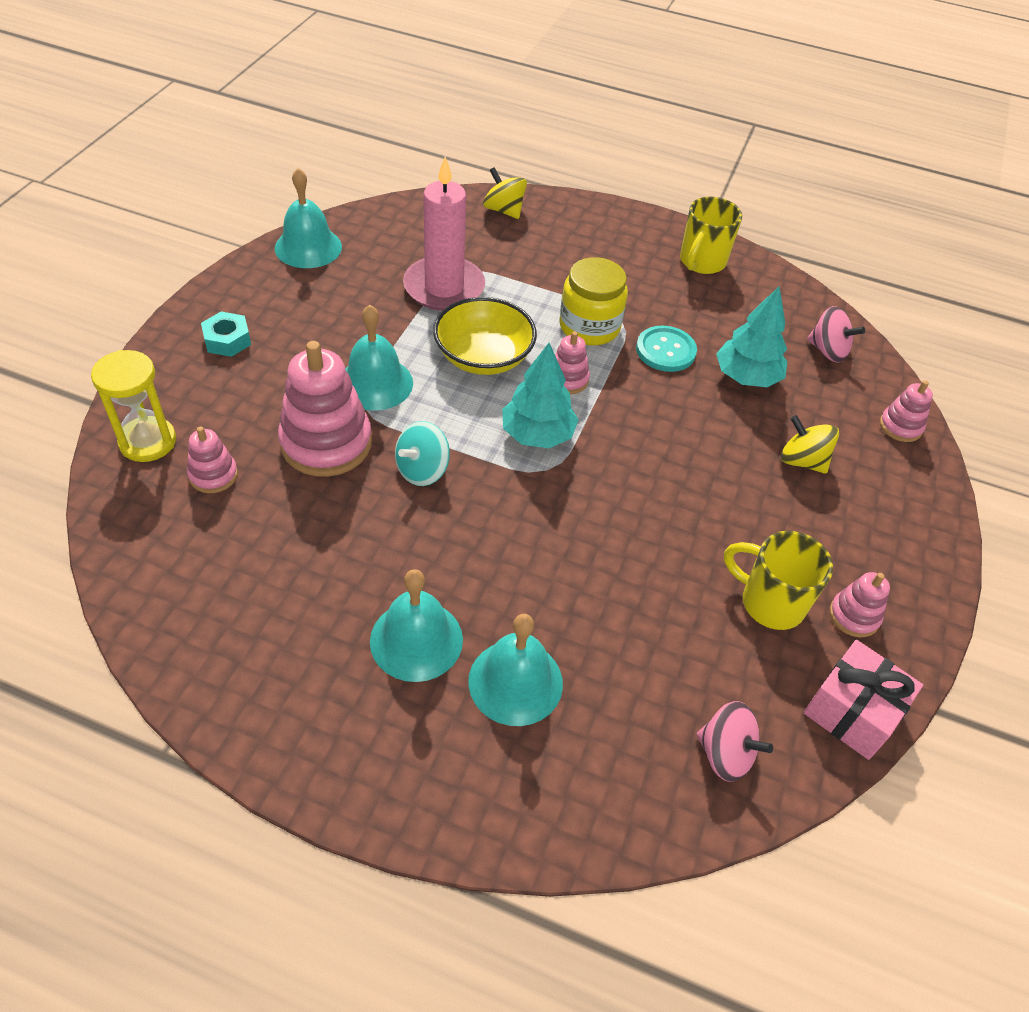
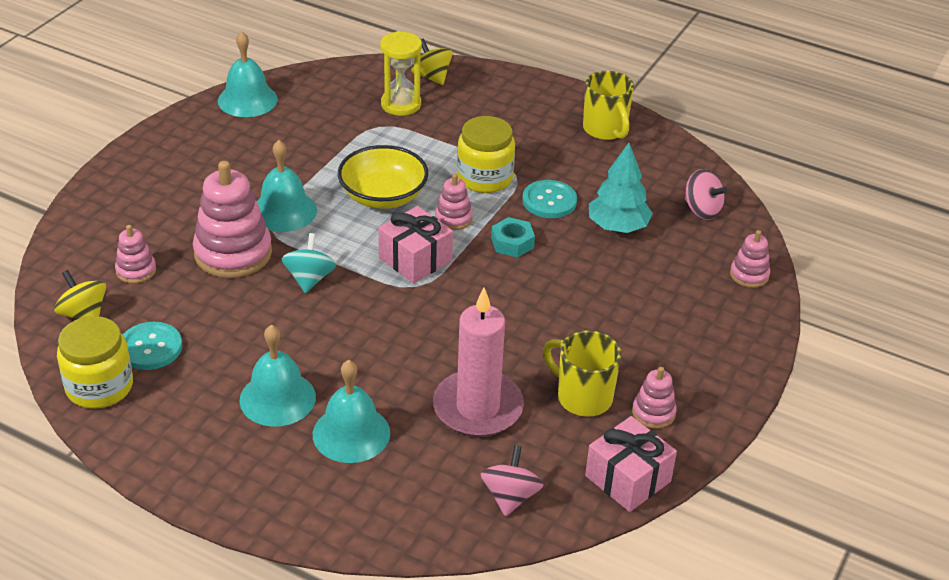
camera: 10 degrees right, 10 degrees down
(148, 442) = (87, 242): yellow hourglass -> yellow hourglass (401, 104)
(191, 645) = (99, 387): none -> yellow jar
(227, 340) = (164, 170): turquoise nut -> turquoise nut (512, 243)
(247, 582) = (150, 348): none -> turquoise button
(422, 470) = (309, 279): turquoise spinning top -> turquoise spinning top turned 135 degrees clockwise
(444, 287) = (361, 139): pink candle -> pink candle (478, 407)
(537, 435) = (415, 259): turquoise tree -> pink gift
(701, 262) = (605, 130): yellow mug -> yellow mug turned 60 degrees counterclockwise
(725, 753) = (510, 496): pink spinning top -> pink spinning top turned 120 degrees counterclockwise
(802, 461) = (647, 295): yellow spinning top -> yellow spinning top (83, 314)

